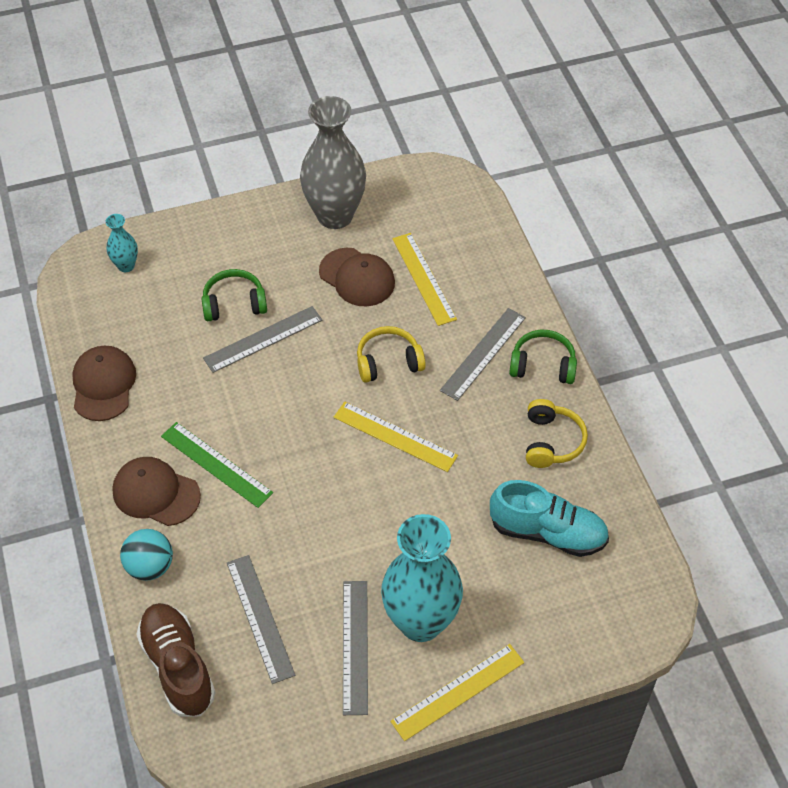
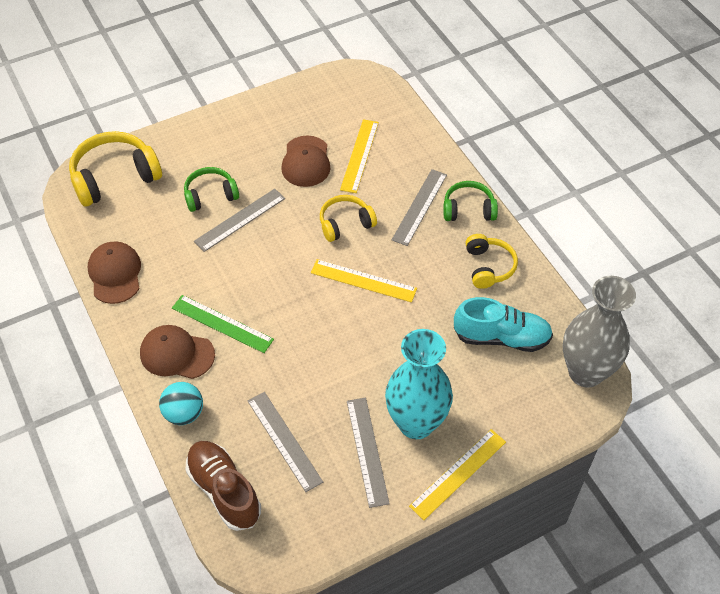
camera: 10 degrees left, 0 degrees up
(126, 266) = (115, 177): turquoise vase -> yellow headphones
(335, 215) = (278, 116): grey vase -> grey vase (585, 372)
(357, 277) = (306, 162): brown cap -> brown cap turned 60 degrees clockwise
(423, 278) = (359, 155): yellow ruler -> yellow ruler turned 45 degrees clockwise

